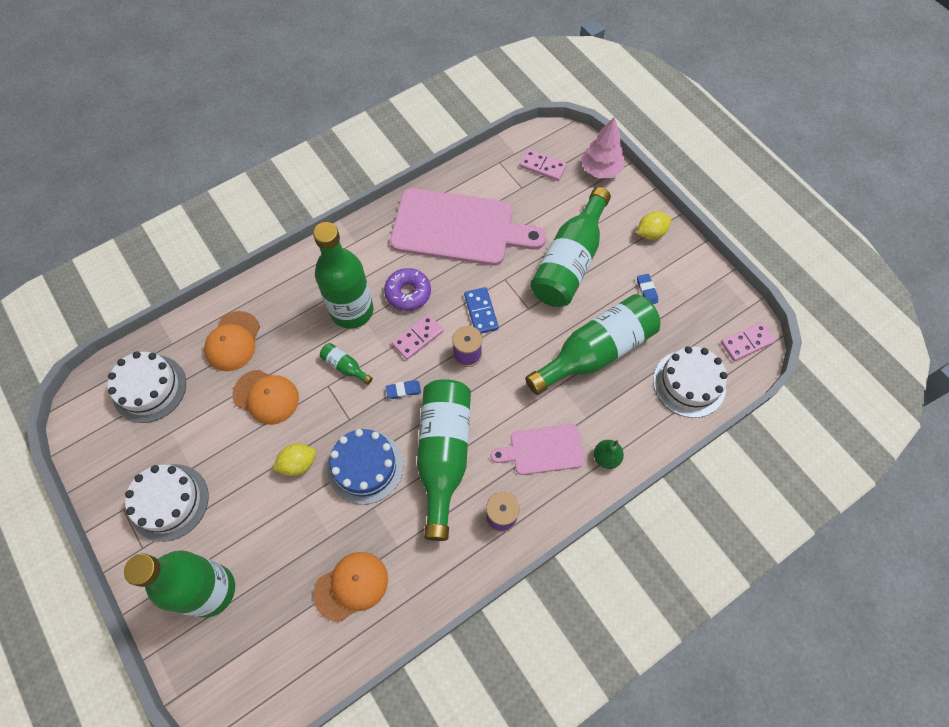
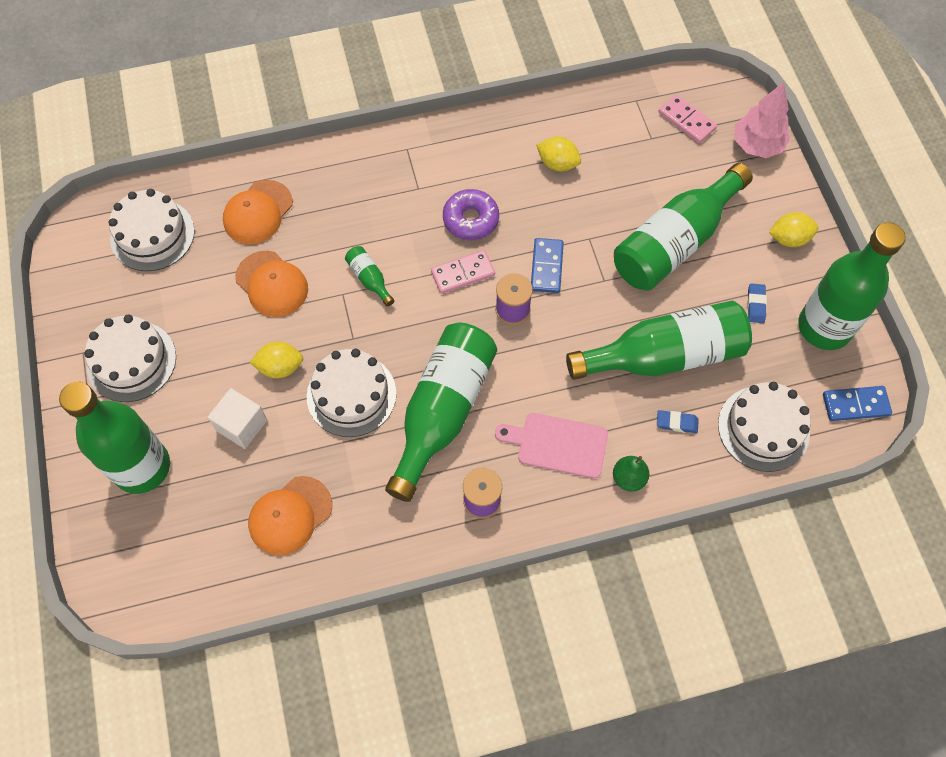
camera: 20 degrees right, 0 degrees up
(283, 524) = (241, 425): none -> white cube
(351, 586) = (290, 515): orange cap -> orange cap turned 150 degrees clockwise
(352, 311) = (400, 220): green bottle -> green bottle (824, 327)
(365, 466) = (351, 395): blue cake -> white cake
(403, 390) = (424, 326): blue eraser -> blue eraser (676, 423)
(458, 228) = (557, 164): pink cutting board -> yellow lemon
(746, 343) = (855, 405): pink domino -> blue domino

